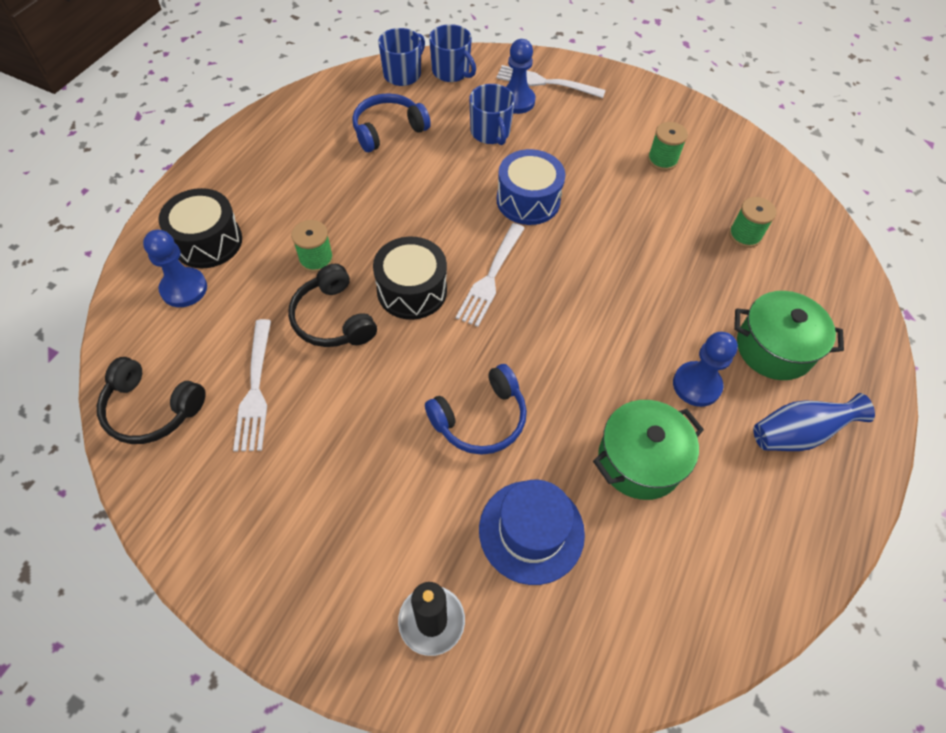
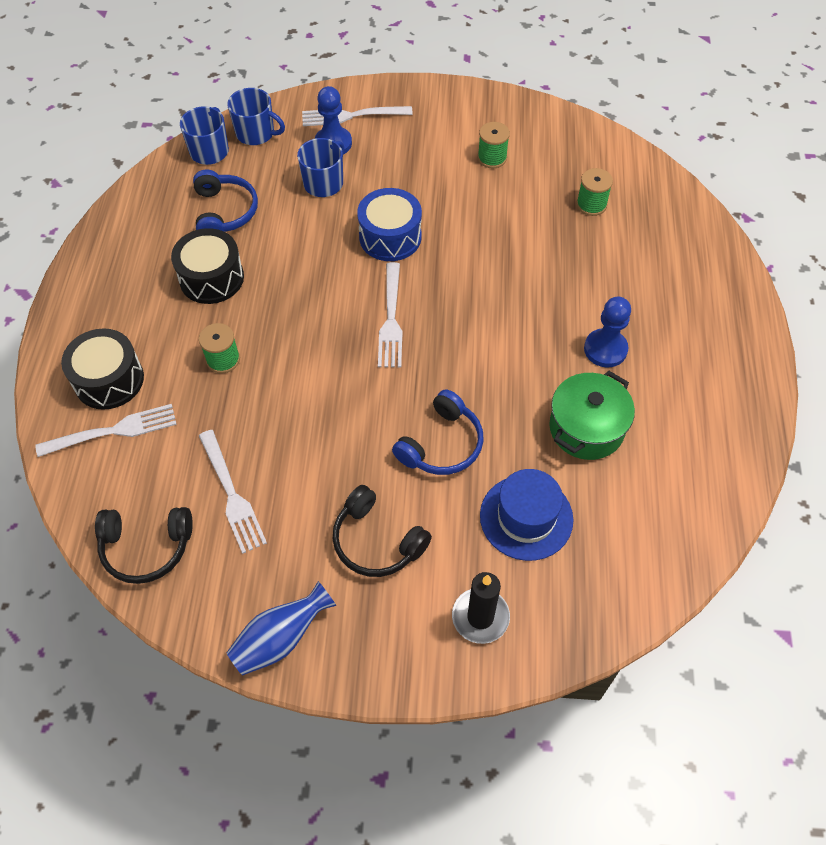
camera: 20 degrees left, 0 degrees up
(184, 289) = (112, 431): blue pawn -> white fork
(333, 319) = (268, 408): black headphones -> black headphones (376, 541)
(388, 130) = (225, 212): blue headphones -> blue headphones turned 135 degrees clockwise
(412, 290) = (326, 356): black drum -> black drum (211, 278)
(490, 132) = (324, 183): blue mug -> blue mug turned 105 degrees counterclockwise
(774, 348) = (654, 295): green pot -> none
(797, 434) = (699, 359): blue vase -> blue vase (281, 638)

